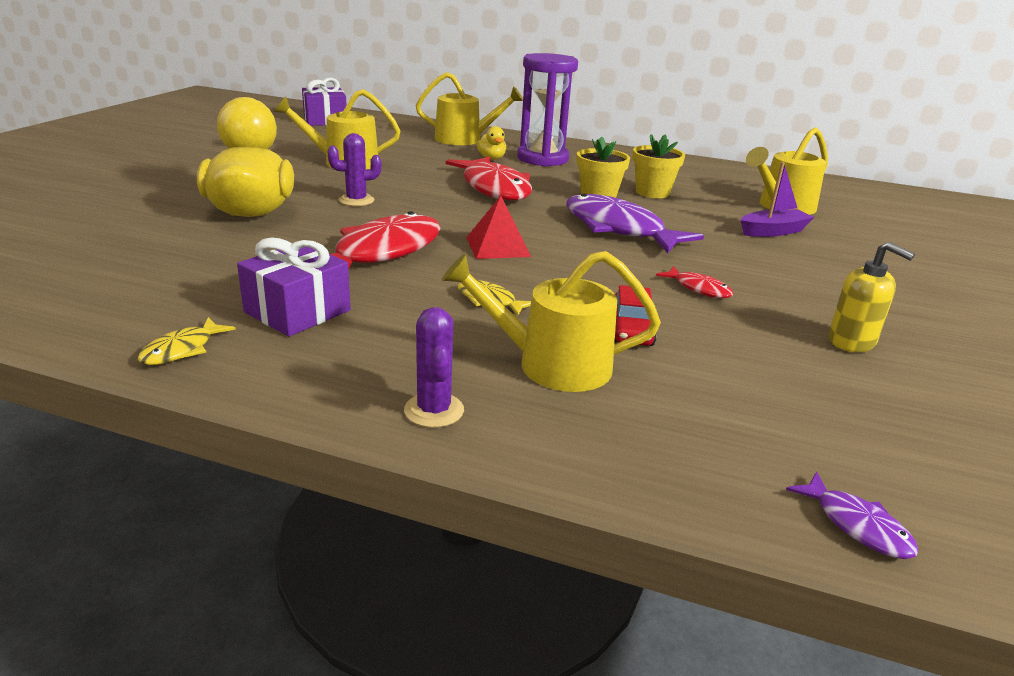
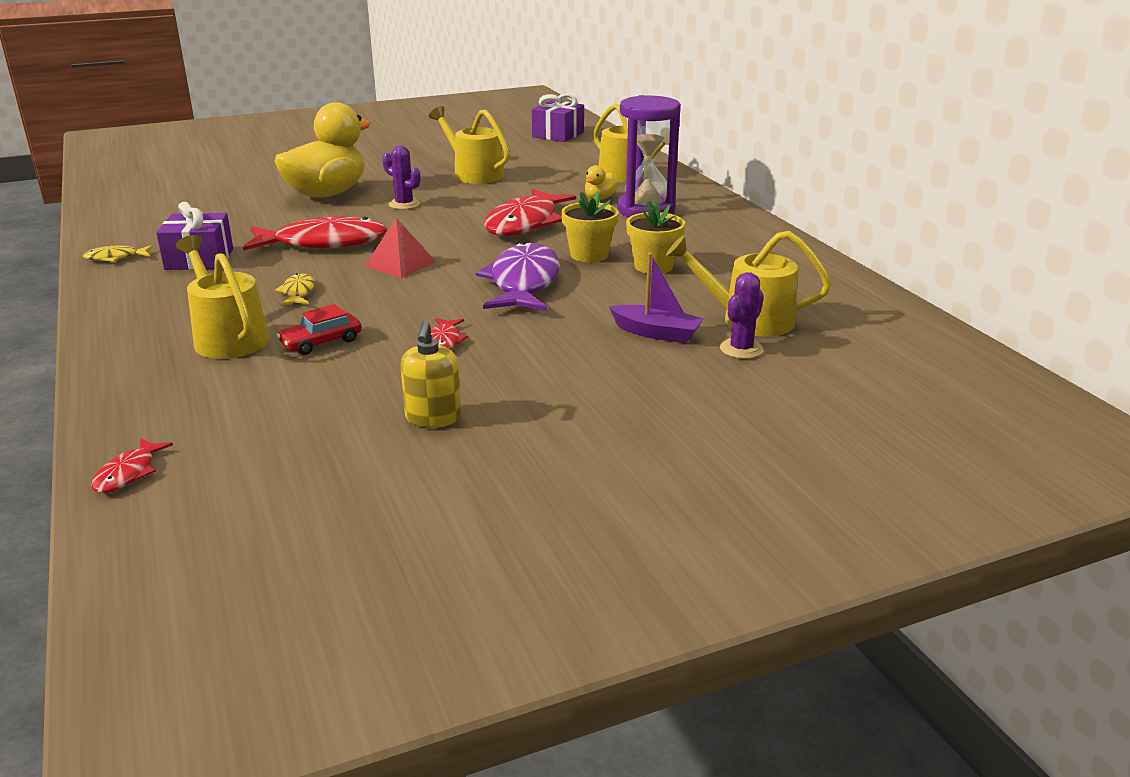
camera: 50 degrees right, 0 degrees up
(434, 410) = (125, 329): purple cactus -> purple cactus (741, 349)
(857, 525) = (128, 473): purple fish -> red fish

